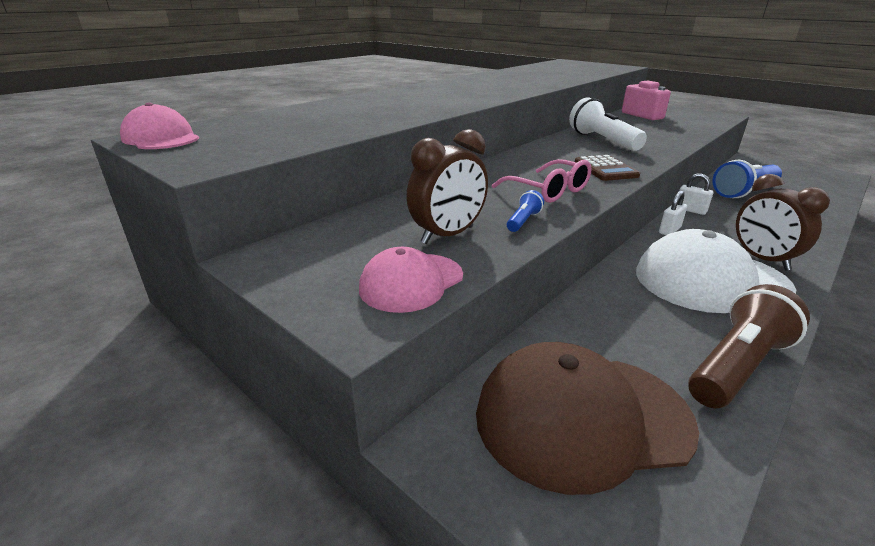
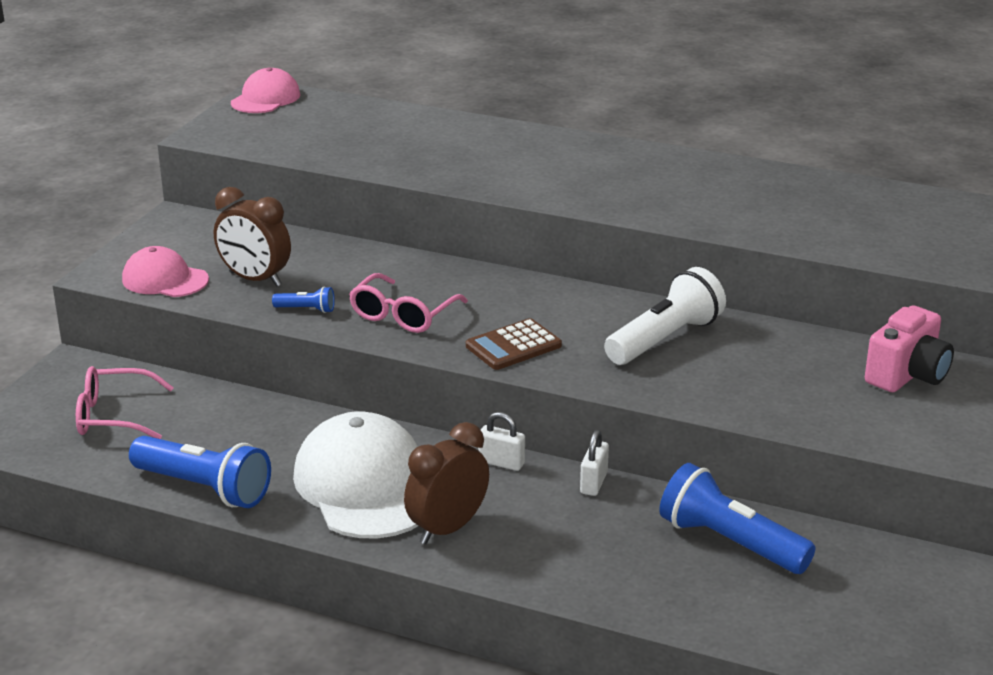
camera: 70 degrees right, 0 degrees up
(581, 418) = (114, 416): brown cap -> pink glasses
(736, 366) = (204, 488): brown flashlight -> blue flashlight

